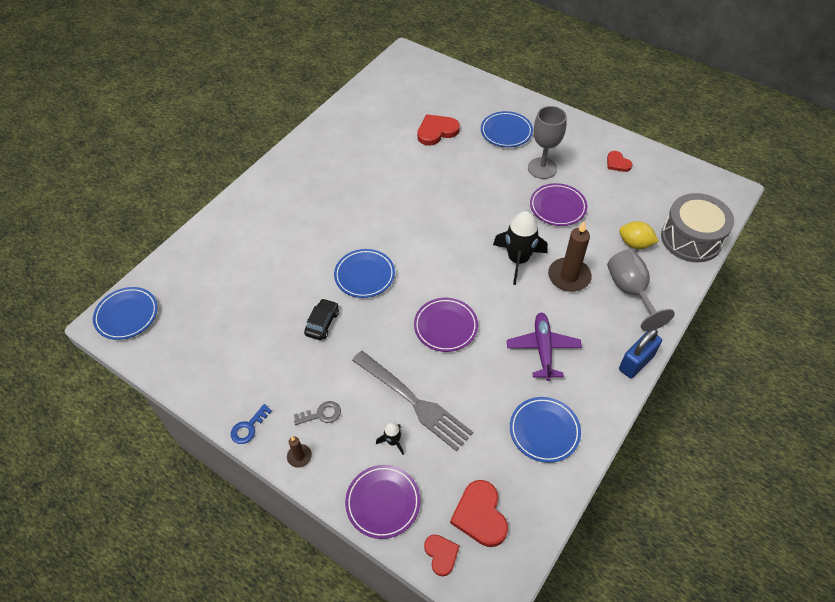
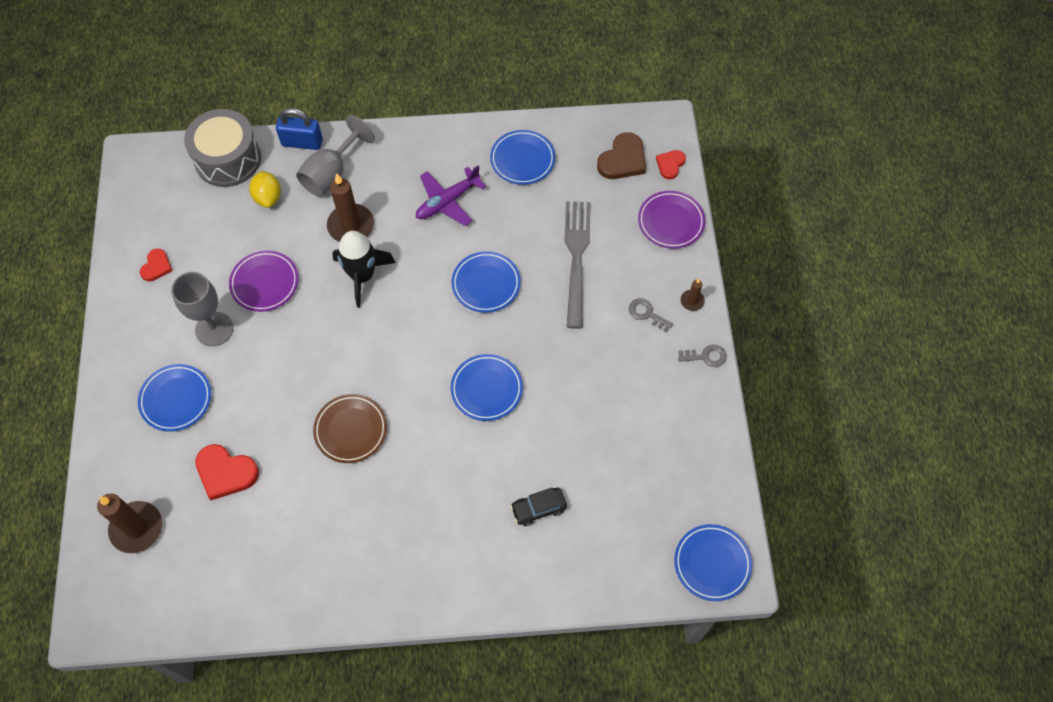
camera: 130 degrees left, 10 degrees up
(248, 427) = (706, 356): blue key -> grey key
(322, 323) = (567, 383): black car -> black car (538, 508)
(393, 441) = (621, 248): black rocket -> none
(407, 194) = (351, 430): none -> brown plate
(439, 87) = (137, 528): none -> brown candle
(445, 326) = (486, 284): purple plate -> blue plate
(480, 515) = (622, 160): red heart -> brown heart
(636, 362) = (407, 135): blue padlock -> blue padlock (302, 142)

